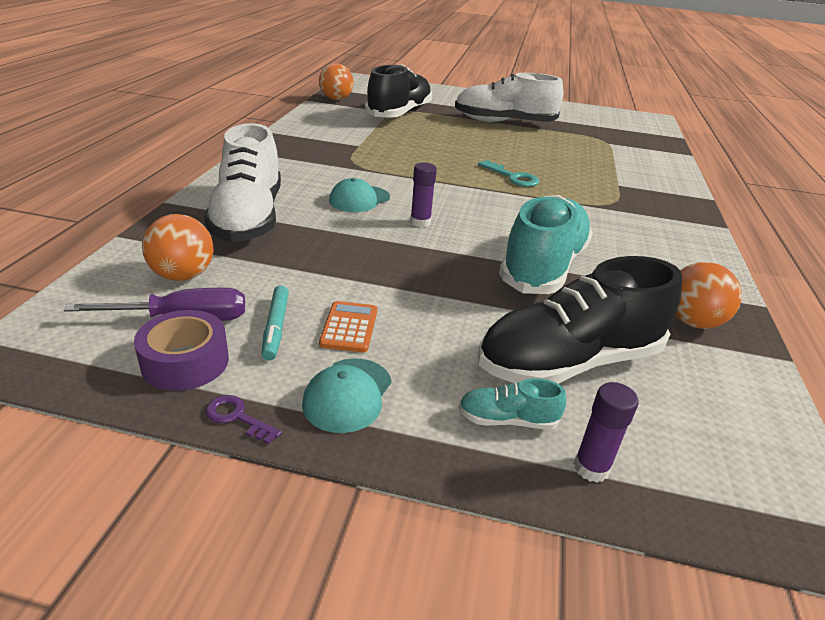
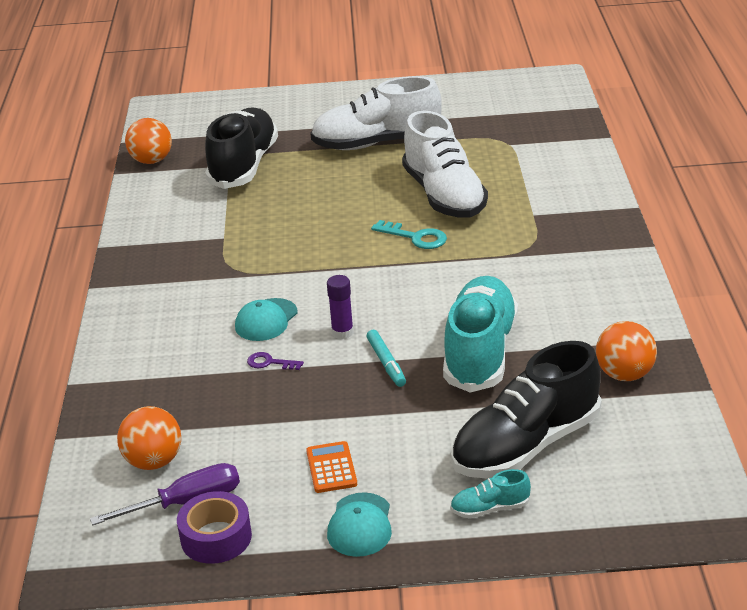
camera: 10 degrees left, 0 degrees up
(237, 417) = (286, 566): purple key -> purple key (270, 363)
(248, 218) = (168, 378): white shoe -> white shoe (444, 195)
(276, 327) = (270, 486): turquoise marker -> turquoise marker (386, 363)
(591, 468) = (560, 526): purple glue stick -> none

